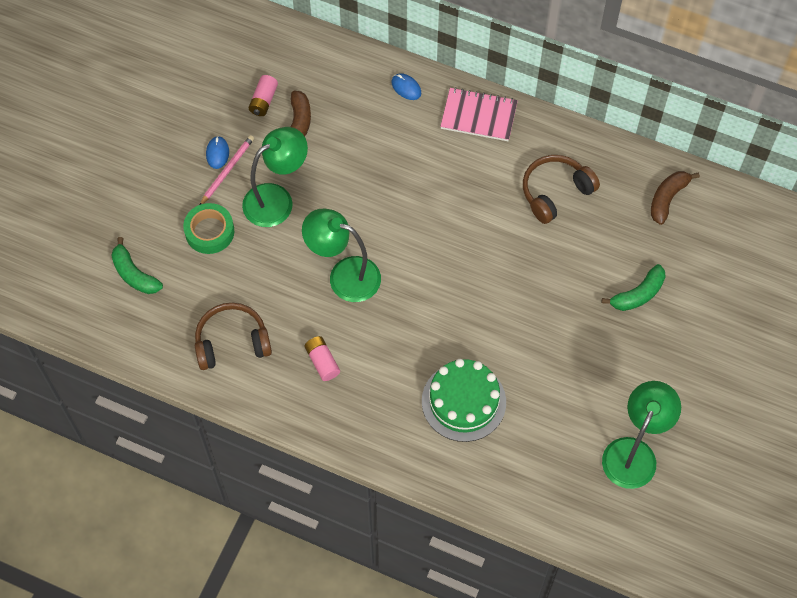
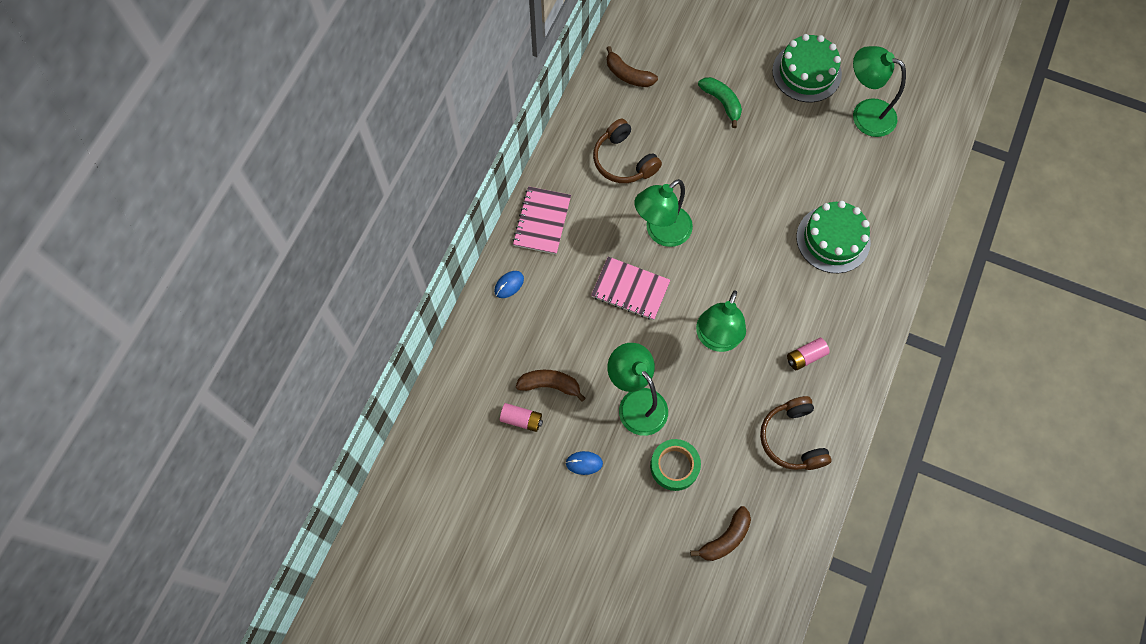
camera: 90 degrees left, 5 degrees up
(134, 274) = (725, 538): green banana -> brown banana
(227, 171) = (604, 452): pink pencil -> none
(401, 196) = (630, 289): none -> pink notebook
(468, 227) = (661, 232): none -> green lamp
(688, 390) = (806, 72): none -> green cake

